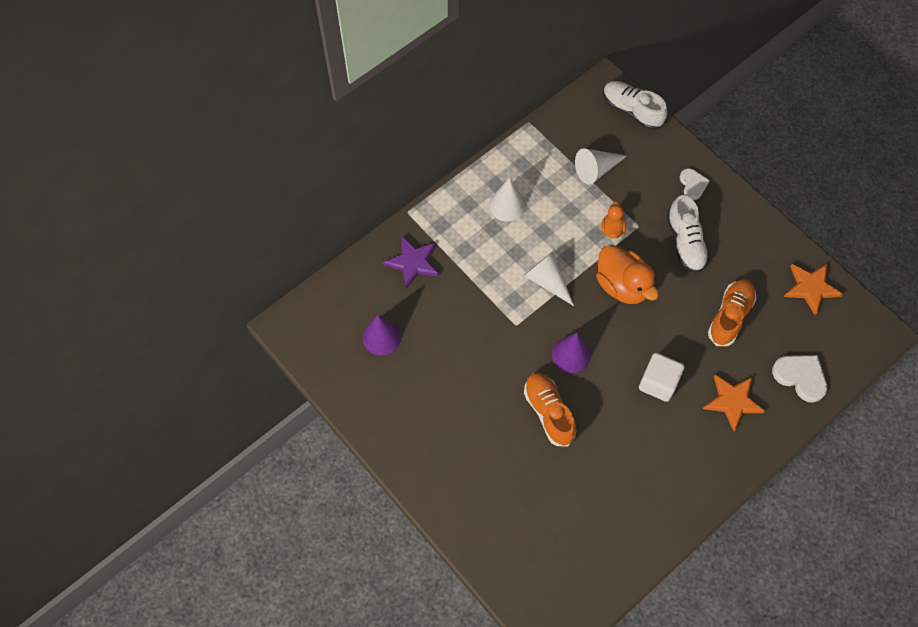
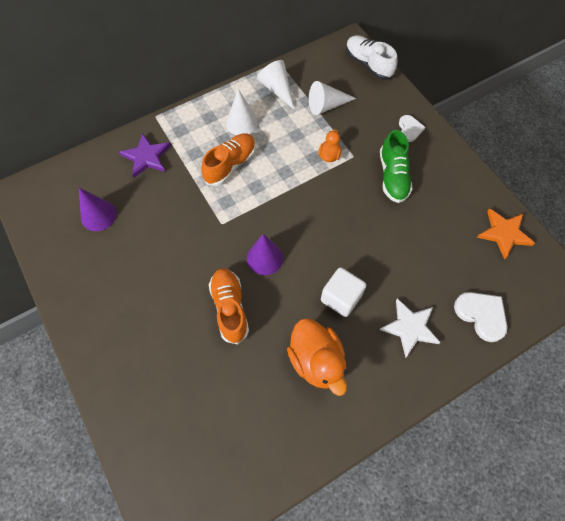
camera: 10 degrees right, 0 degrees up
(547, 281) = (260, 190): white cone -> white cone (277, 89)
(622, 285) = (327, 204): orange duck -> orange duck (316, 360)
(685, 242) = (393, 176): white shoe -> green shoe
(730, 316) = (422, 247): orange shoe -> orange shoe (230, 165)
(732, 401) = (410, 327): orange star -> white star

